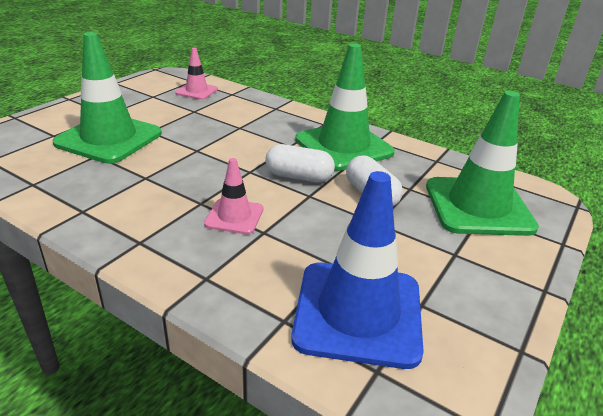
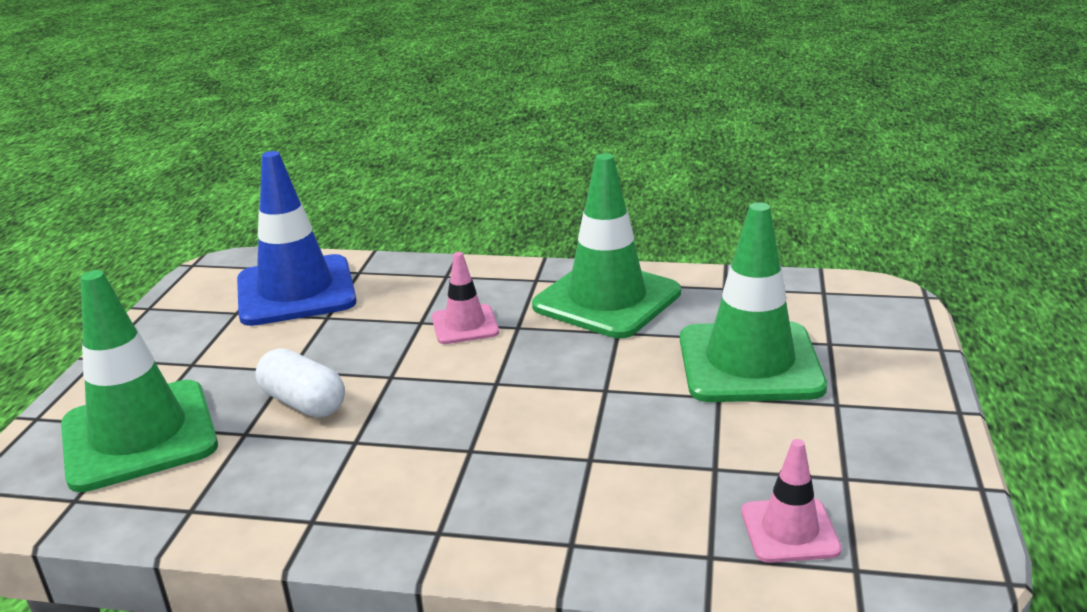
camera: 160 degrees right, 5 degrees down
(299, 177) = (420, 396): white capsule -> none
(343, 146) = (373, 481): green traffic cone -> green traffic cone (607, 299)

